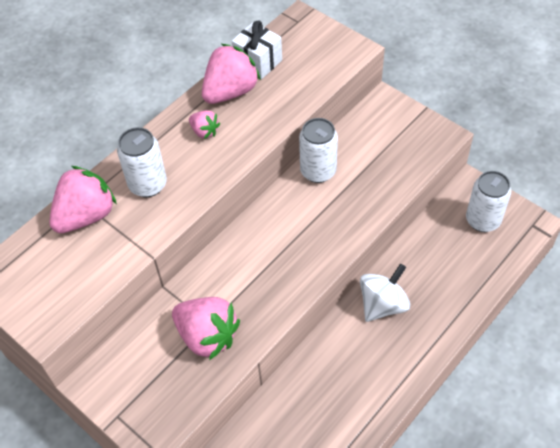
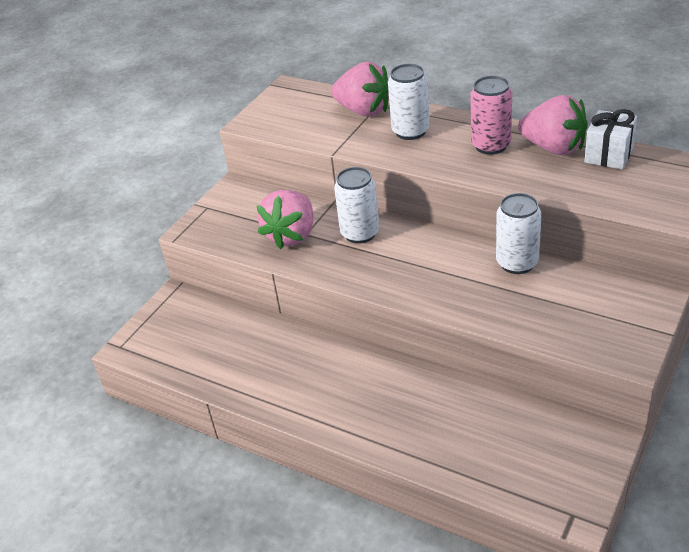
camera: 80 degrees right, 15 degrees down
(204, 131) = (491, 145): pink strawberry -> pink can
(383, 304) = (396, 383): white spinning top -> none
(483, 220) = (555, 458): white can -> white can (360, 233)

